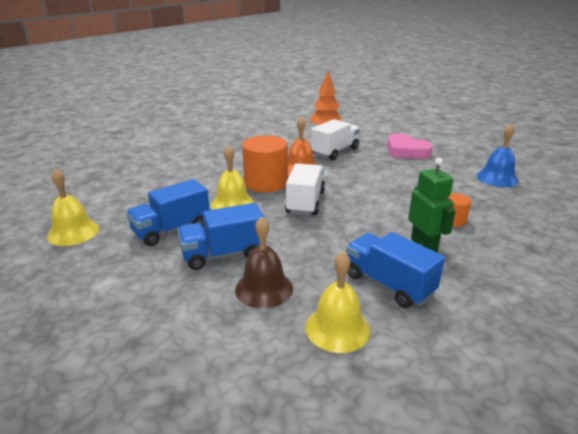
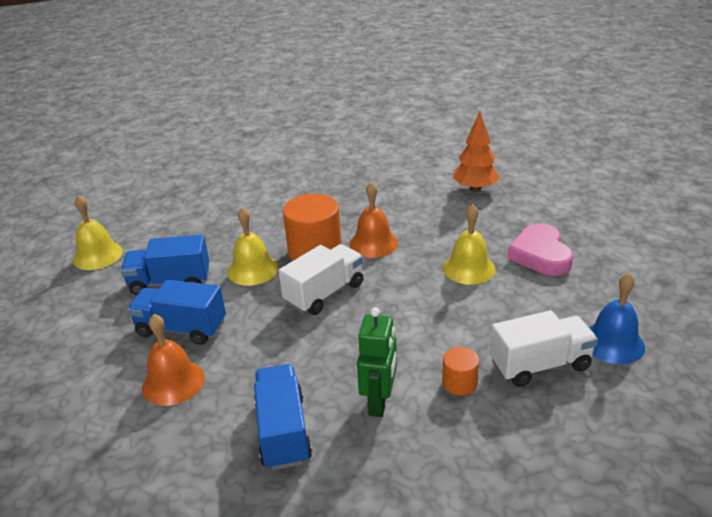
camera: 35 degrees right, 5 degrees up
(264, 288) = (173, 382): brown bell -> orange bell
(335, 152) = (445, 229): white truck -> white truck (540, 365)
(337, 328) = (183, 454): yellow bell -> yellow bell (469, 268)

